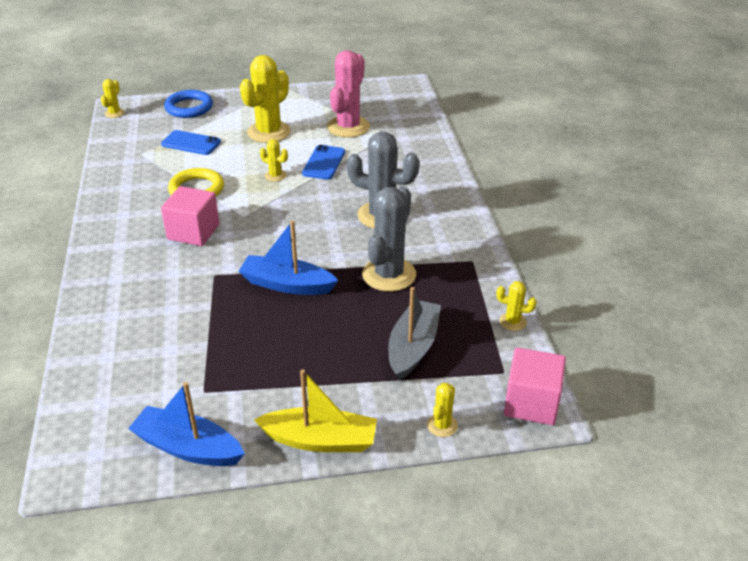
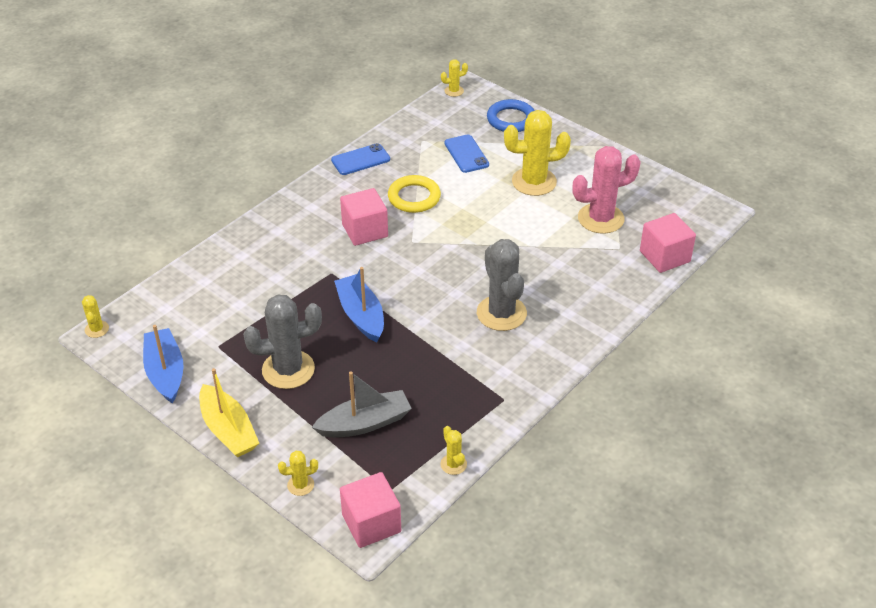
camera: 50 degrees right, 5 degrees up
(275, 175) = (481, 224): yellow cactus -> yellow cactus (97, 329)
(324, 163) = (531, 238): blue phone -> blue phone (360, 160)
(389, 274) = (432, 361): grey cactus -> grey cactus (288, 369)
(421, 123) = (664, 256): none -> pink cube

